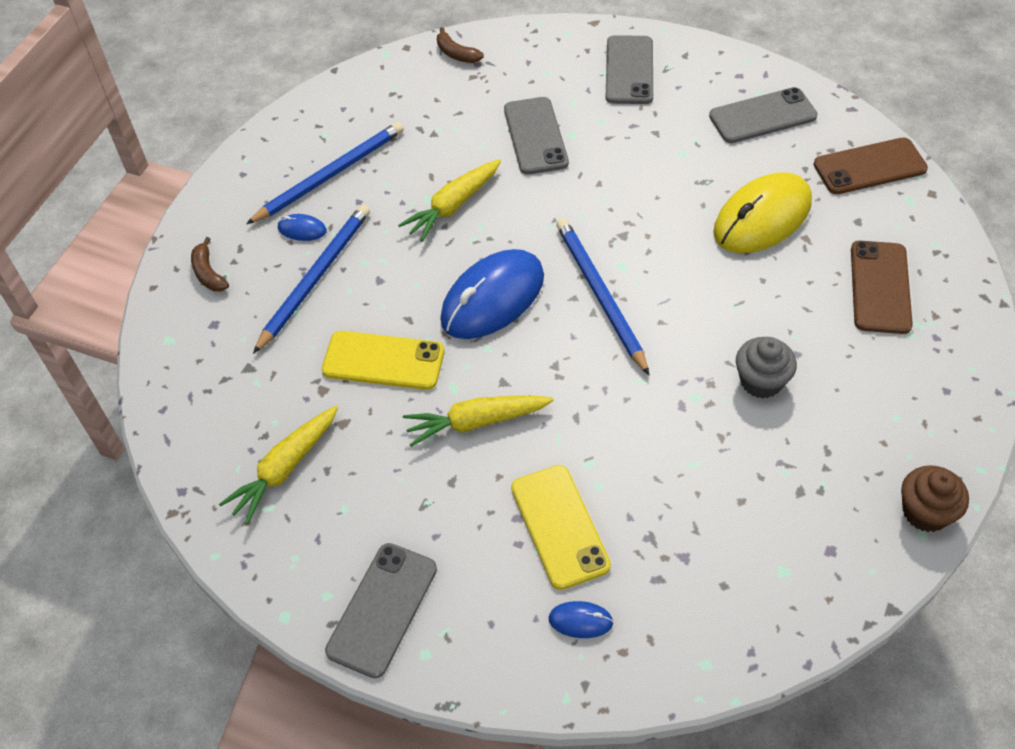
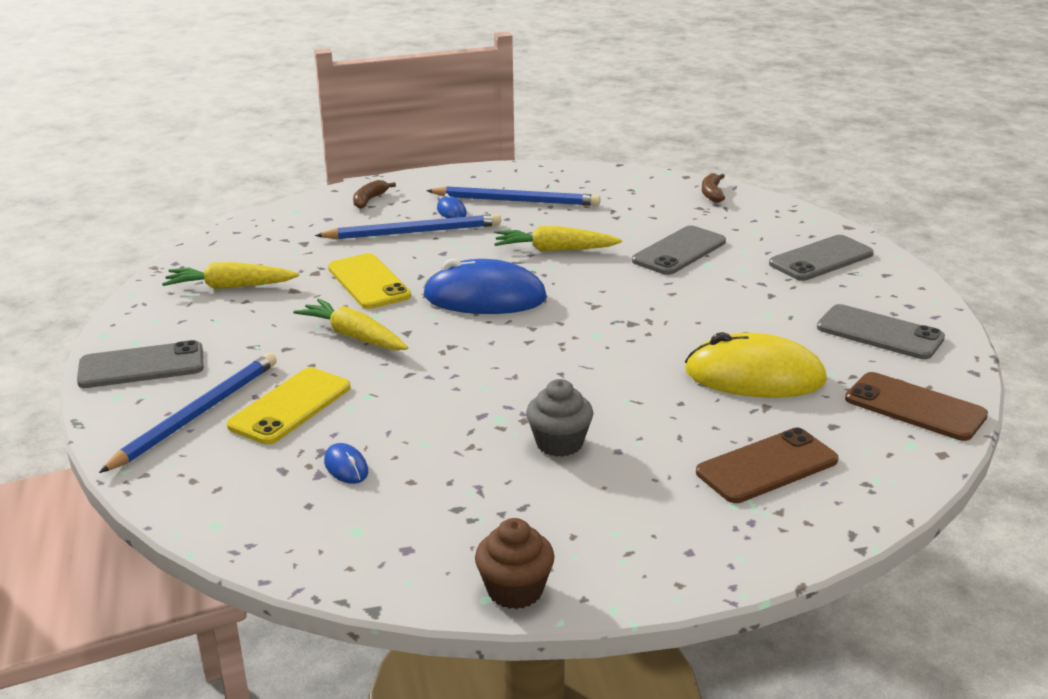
camera: 50 degrees right, 25 degrees down
(580, 621) = (205, 449): blue mouse -> blue mouse (346, 467)
(600, 295) = (551, 337): blue pencil -> blue pencil (197, 414)

